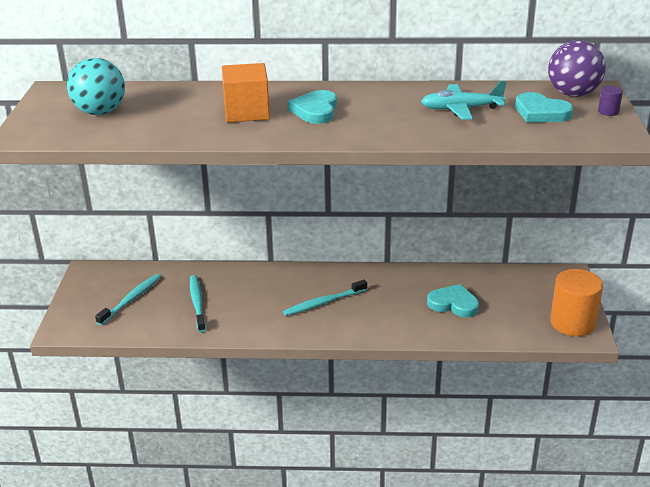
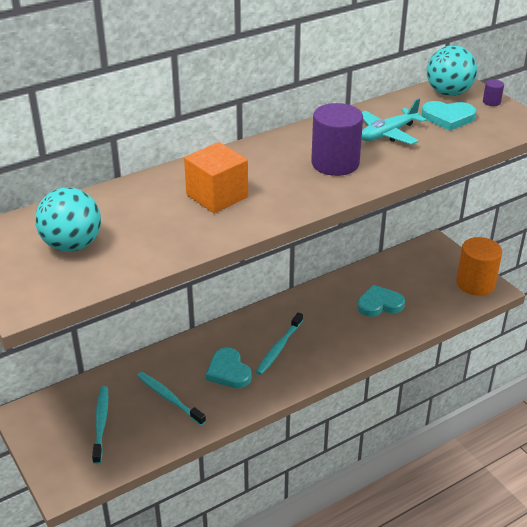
camera: 35 degrees left, 5 degrees up
(315, 110) = (275, 174): turquoise heart -> turquoise heart (228, 371)
(378, 117) = (335, 163): none -> purple cylinder
(573, 94) = (448, 93): purple ball -> turquoise ball

